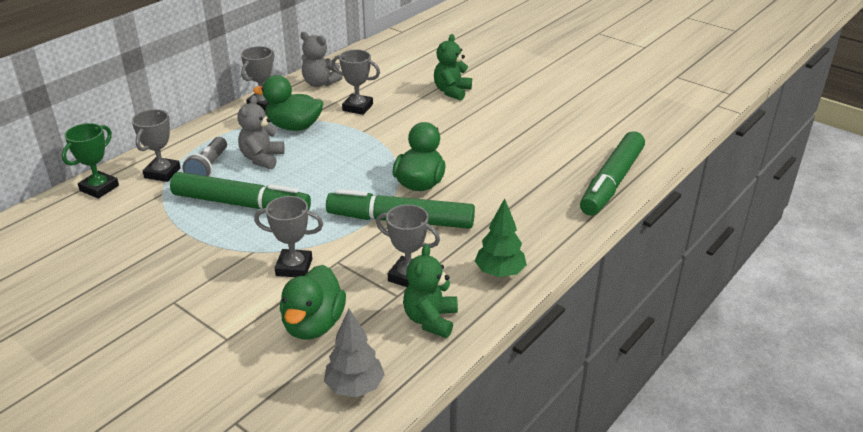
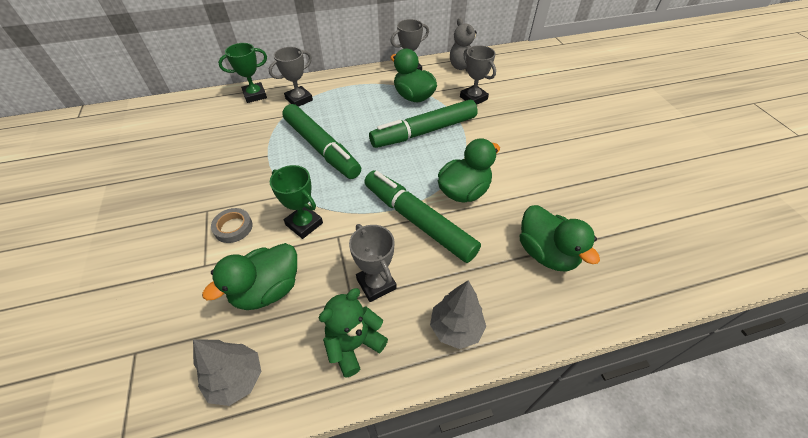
camera: 35 degrees right, 15 degrees up
(208, 167) = (329, 107): grey flashlight -> none
(222, 301) = (233, 227): none -> grey tape
(262, 158) = (369, 115): grey teddy bear -> none
(294, 267) = (304, 224): grey trophy -> green trophy
(452, 91) = (562, 112): green teddy bear -> none
(500, 273) = (456, 328): green tree -> grey tree
(525, 198) = (546, 253): none -> green duck
(612, 182) = (651, 280): green marker -> green marker (424, 132)

